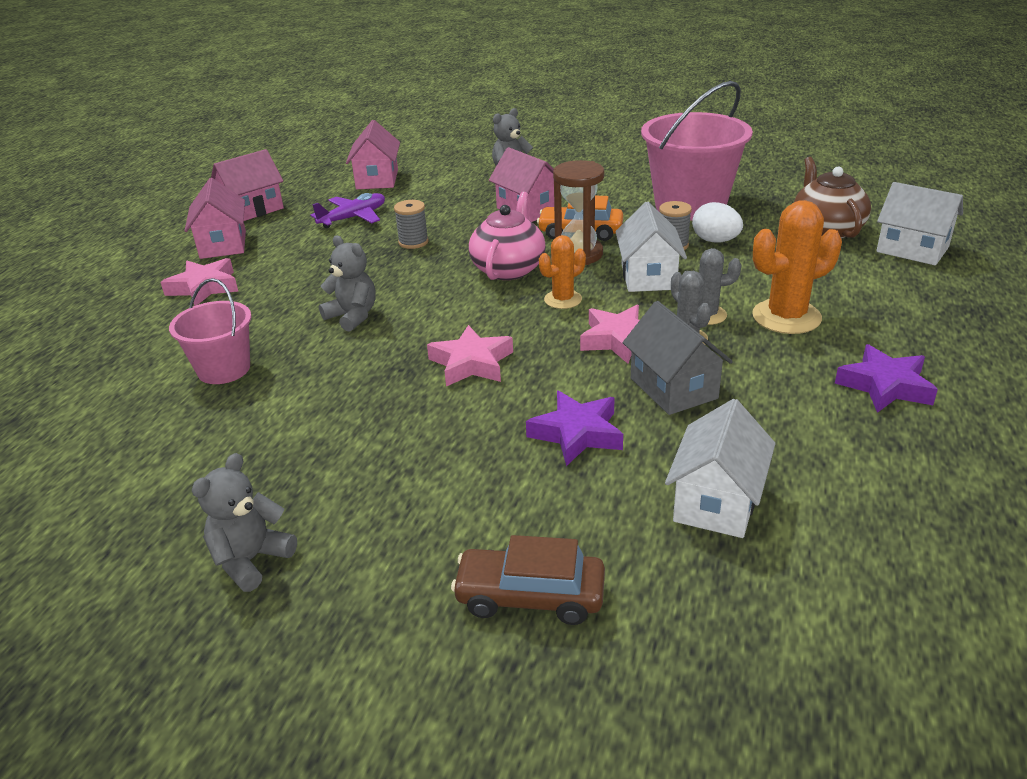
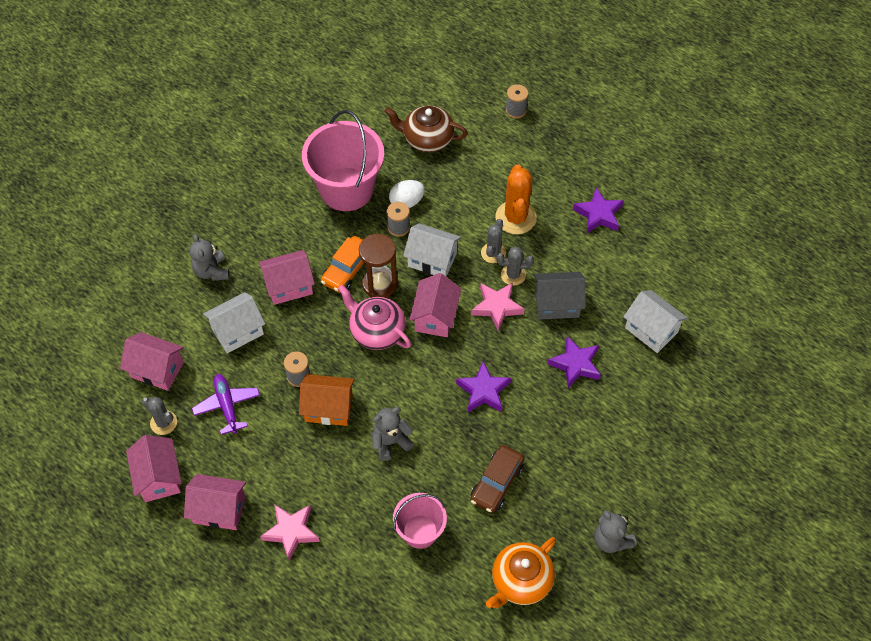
camera: 70 degrees left, 25 degrees up
(155, 476) = (520, 581): none -> orange teapot
(317, 196) = (163, 422): none -> grey cactus
(381, 268) = (329, 408): none -> orange house
(471, 363) = (483, 391): pink star -> purple star
(530, 596) = (680, 428): brown car -> brown car (497, 483)
(563, 299) = (435, 317): orange cactus -> pink house
(912, 249) = (476, 115): white house -> white house (237, 331)
(966, 273) = (516, 110): none -> grey spool

